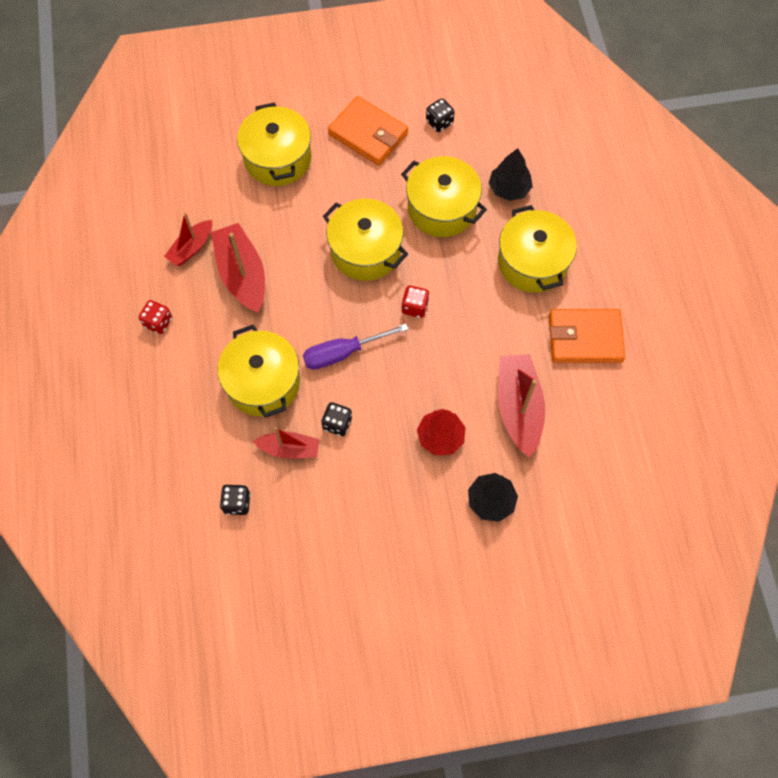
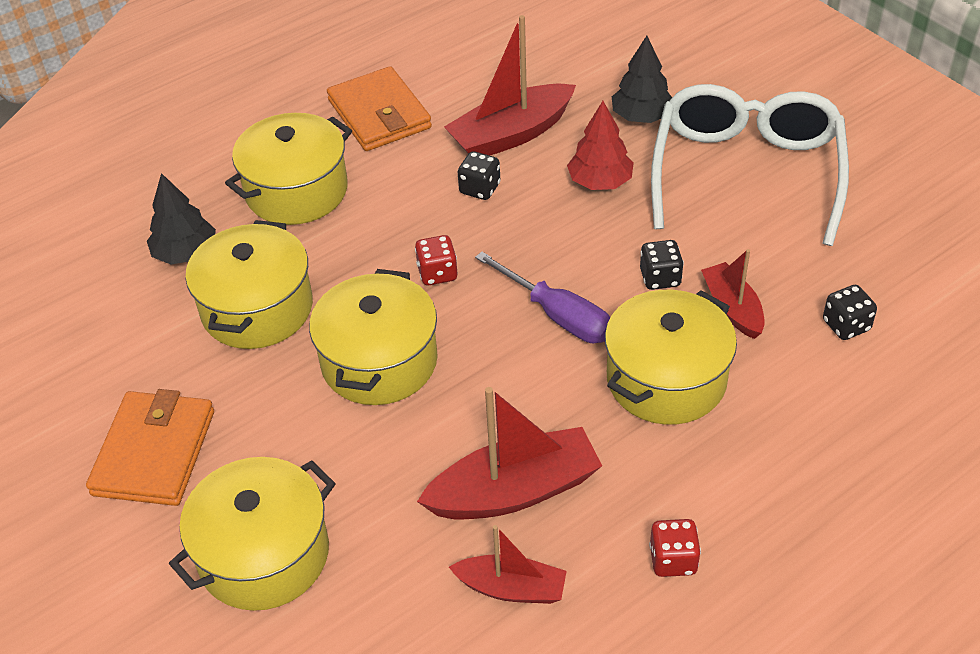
camera: 115 degrees left, 20 degrees down
(242, 274) = (514, 491): red boat -> red boat turned 150 degrees counterclockwise
(394, 532) = (746, 174): none -> white glasses
(439, 122) = (93, 373): black dice -> black dice (479, 189)

